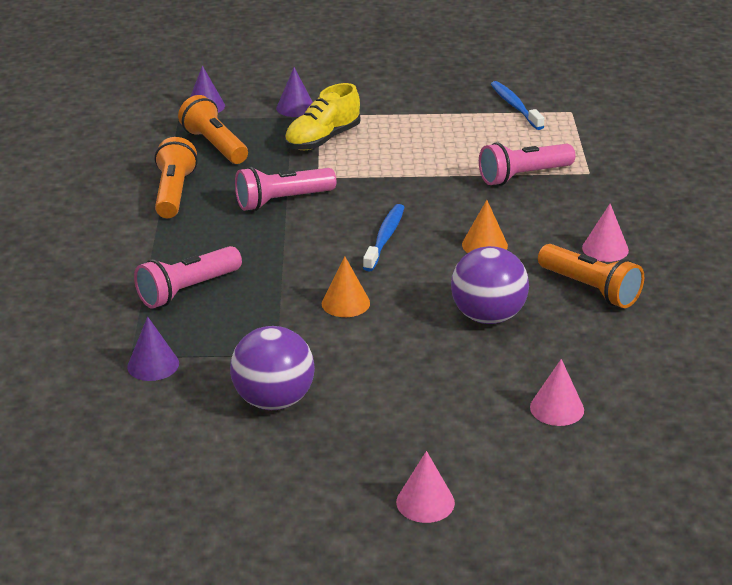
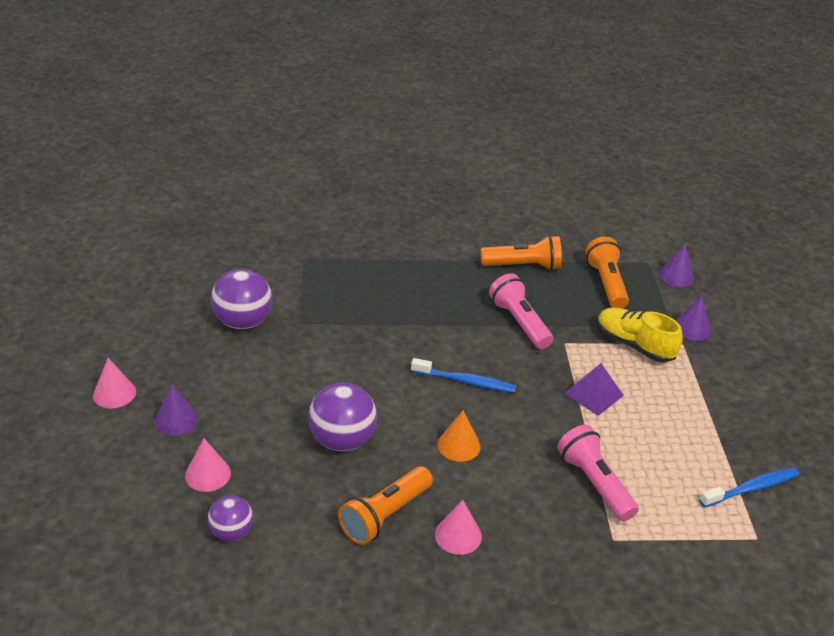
camera: 85 degrees right, 5 degrees up
(153, 365) = (292, 268): purple cone -> purple cone (176, 420)
(187, 290) = (383, 278): pink flashlight -> none
(215, 145) = (606, 284): orange flashlight -> orange flashlight turned 60 degrees counterclockwise
(345, 303) = (365, 357): orange cone -> none
(400, 167) = (593, 394): none -> purple pyramid
(637, 385) = (232, 532): none -> purple ball

